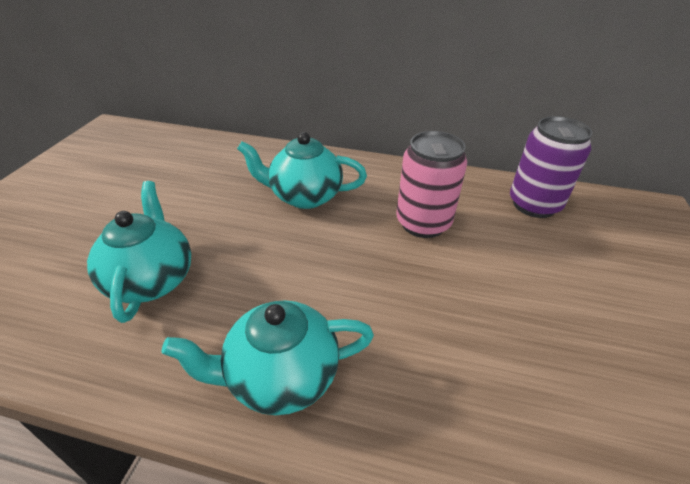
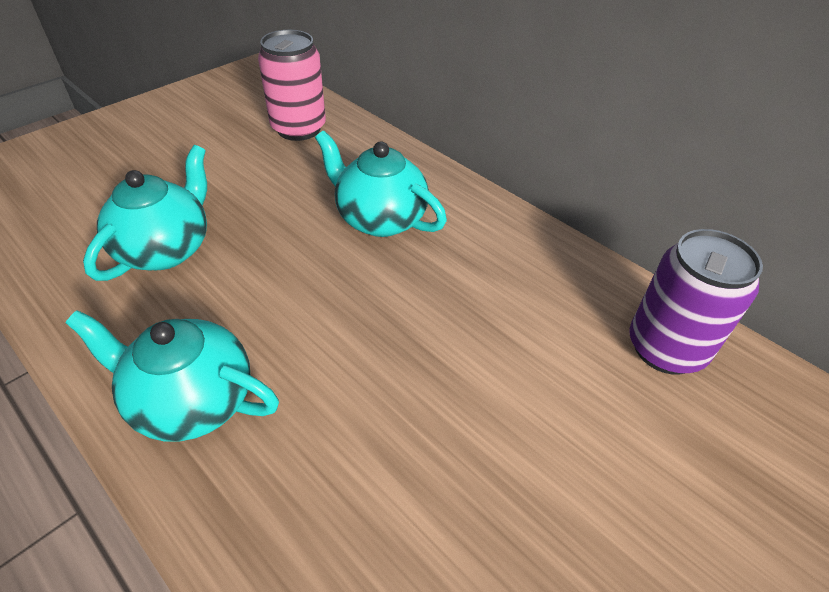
camera: 30 degrees right, 5 degrees up
(423, 223) = (486, 308): pink can -> pink can (299, 128)

